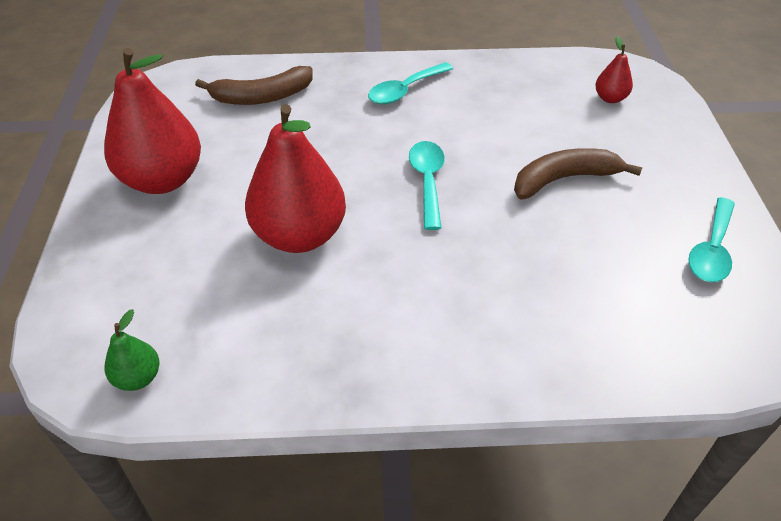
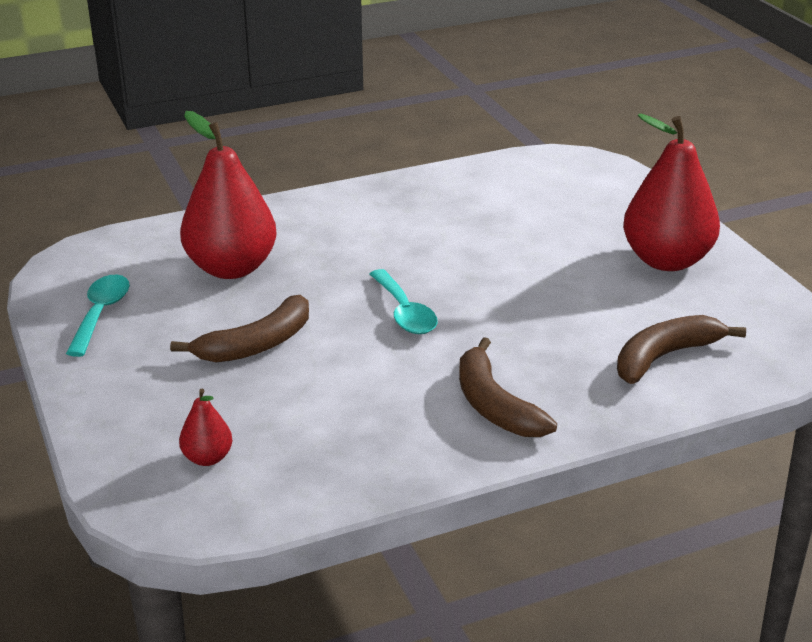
camera: 160 degrees right, 15 degrees down
(138, 377) = (535, 164): green pear -> none
(299, 235) = (496, 249): red pear -> red pear (231, 268)
(405, 90) = (494, 405): turquoise spoon -> brown banana

